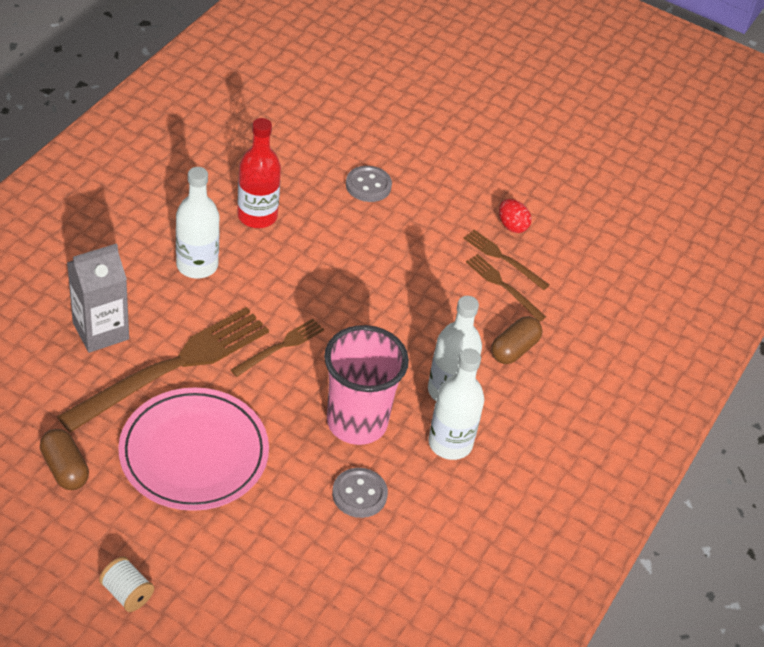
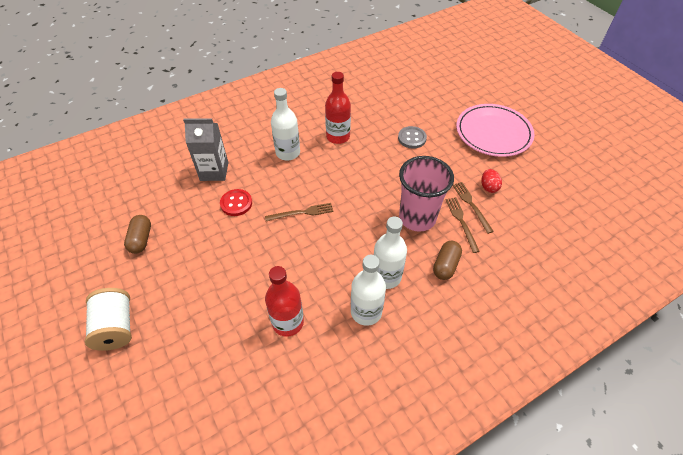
camera: 35 degrees right, 5 degrees up
(127, 593) = (116, 327): white spool -> white spool, size x1.72
(173, 367) = (236, 203): brown fork -> red button
(194, 453) = (212, 257): pink plate -> pink plate (493, 133)
(357, 422) = (316, 275): pink cup -> pink cup (417, 218)
(359, 494) = (288, 322): grey button -> red bottle
(514, 349) = (445, 265): brown capsule -> brown capsule turned 45 degrees counterclockwise

